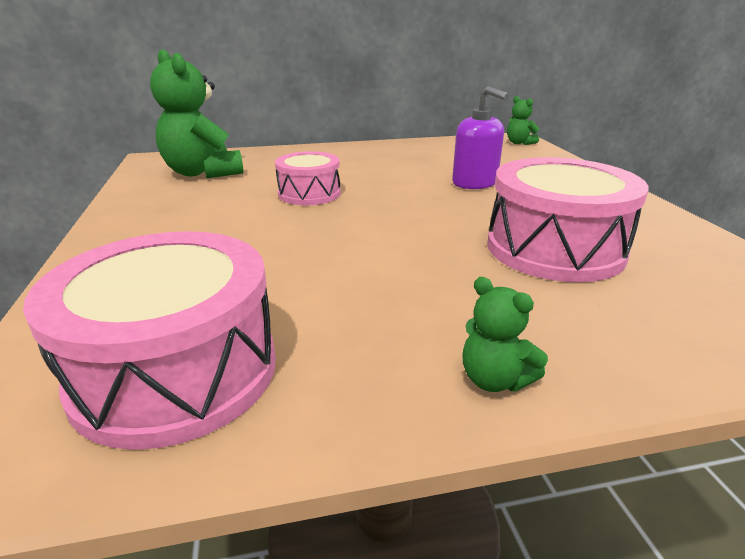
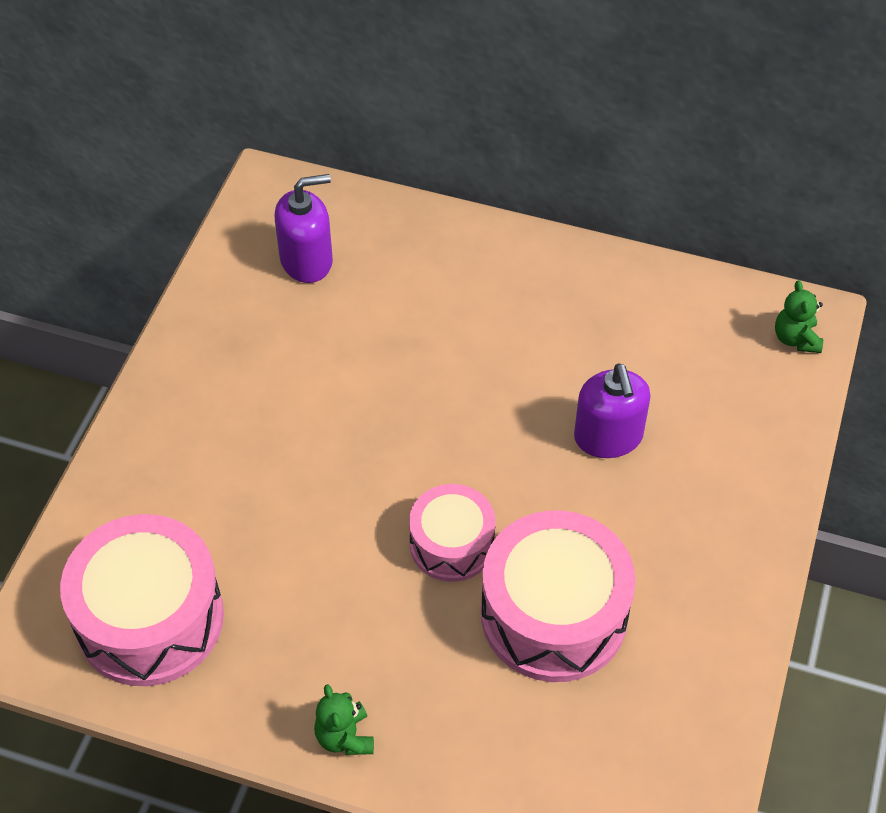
camera: 30 degrees right, 25 degrees up
(203, 173) = (306, 260): green teddy bear -> purple soap dispenser
(309, 194) = (395, 377): pink drum -> pink drum (452, 544)

